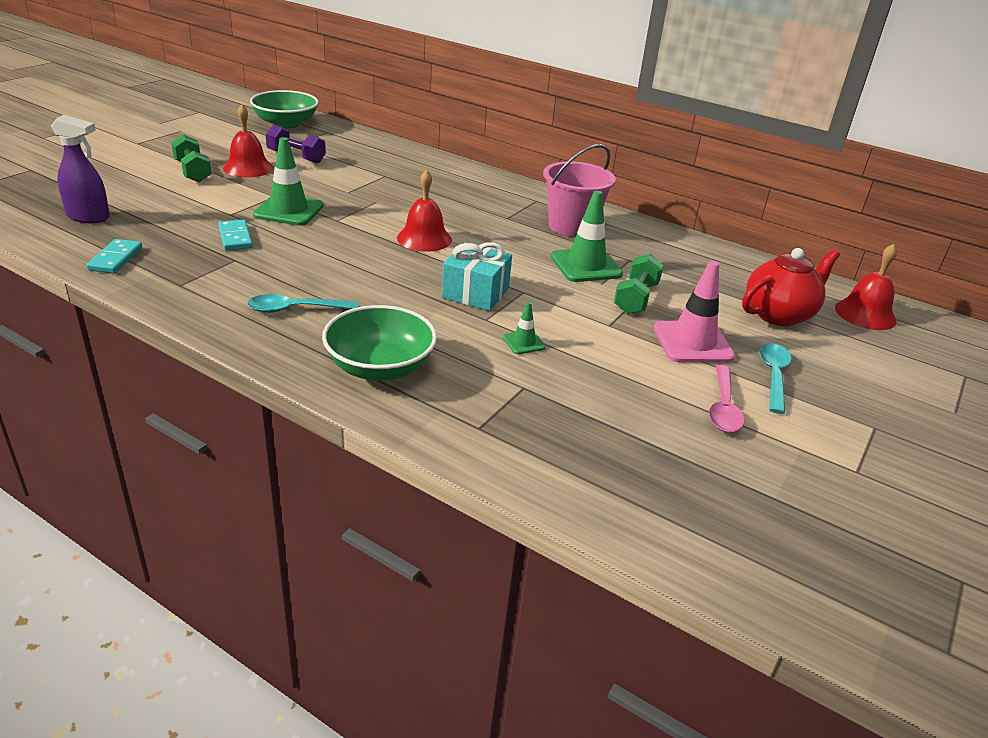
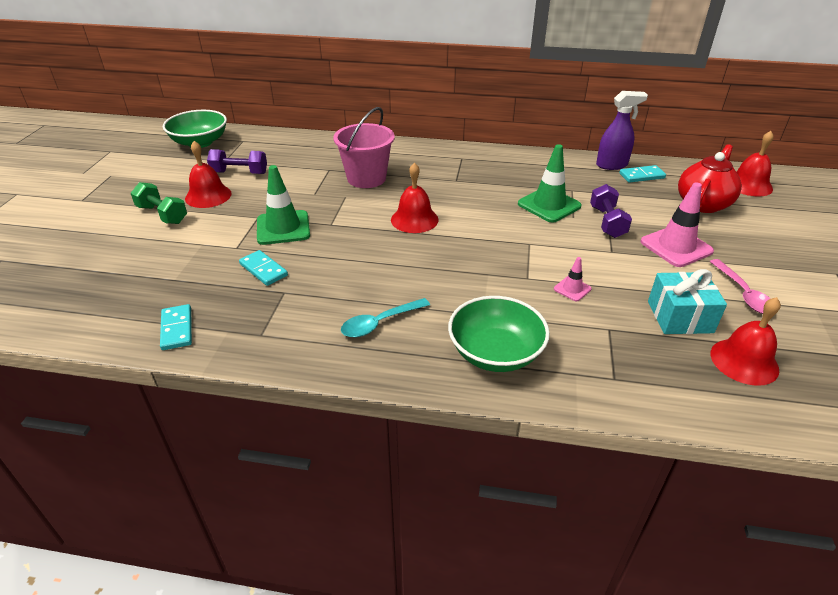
camera: 20 degrees left, 5 degrees up
(89, 217) = (109, 293): purple spray bottle -> purple spray bottle (612, 165)
(475, 293) = (498, 257): turquoise gift -> turquoise gift (680, 317)
(524, 342) = (572, 289): green traffic cone -> pink traffic cone
(571, 226) = (507, 173): pink bucket -> pink bucket (366, 178)
(636, 298) = (607, 222): green dumbbell -> purple dumbbell
(646, 463) = (744, 361): none -> red bell
(732, 269) = (641, 176): none -> turquoise domino
(773, 376) = (746, 255): turquoise spoon -> none

